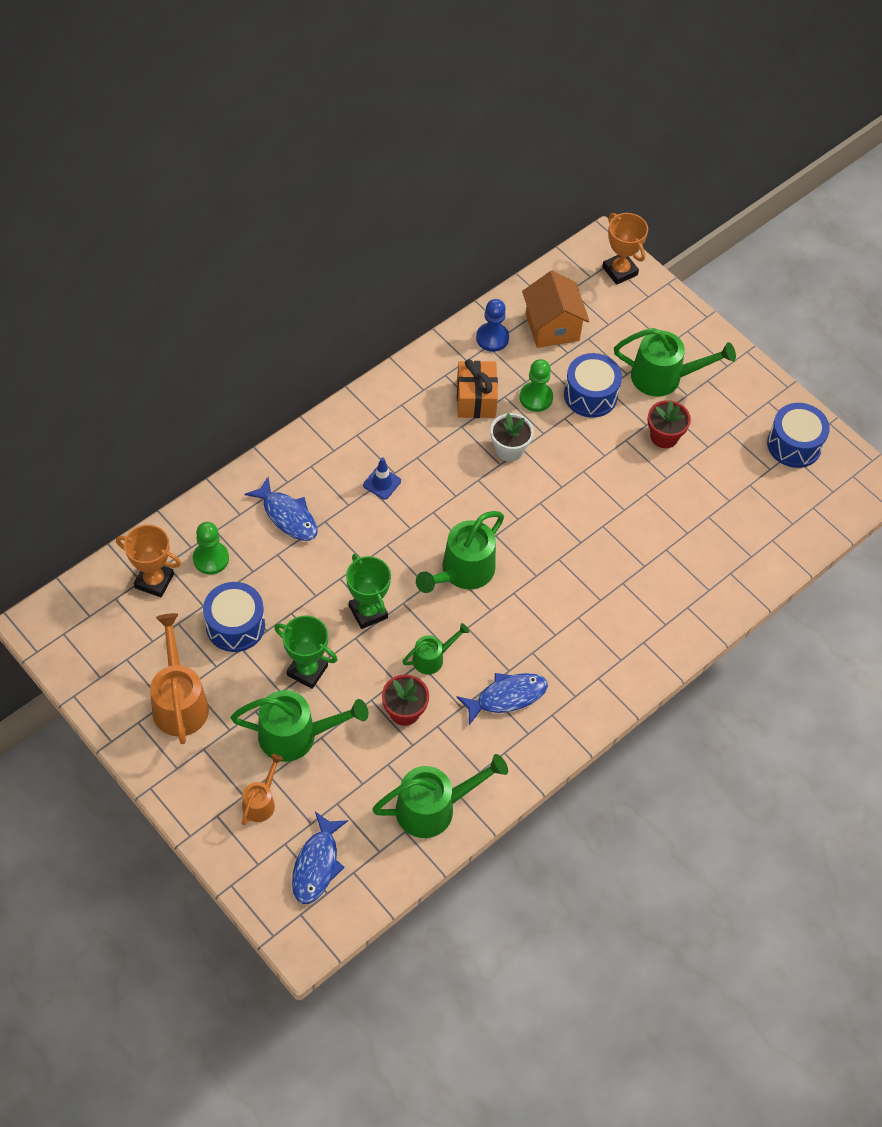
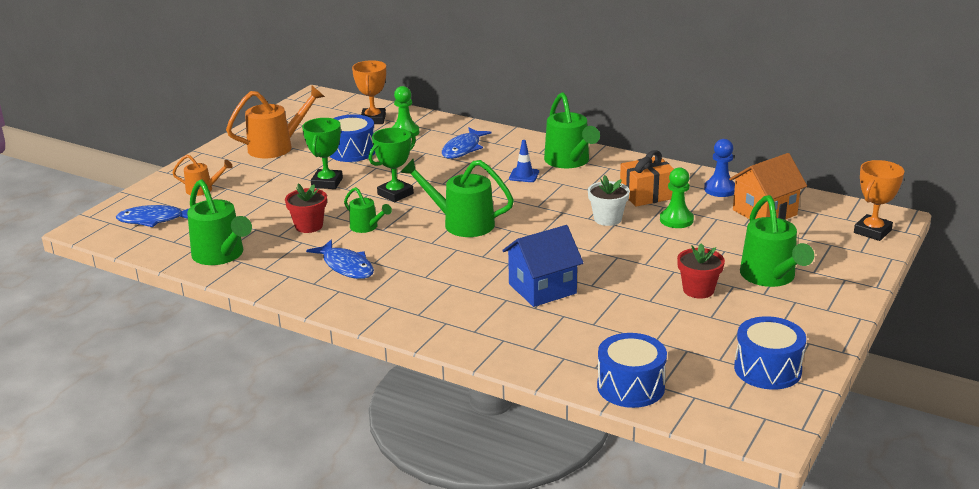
camera: 75 degrees right, 30 degrees down
(297, 736) = (266, 191): green watering can -> green watering can (569, 162)
(590, 395) = (707, 244): blue drum -> blue drum (630, 387)
(615, 549) = (542, 289): none -> blue house

